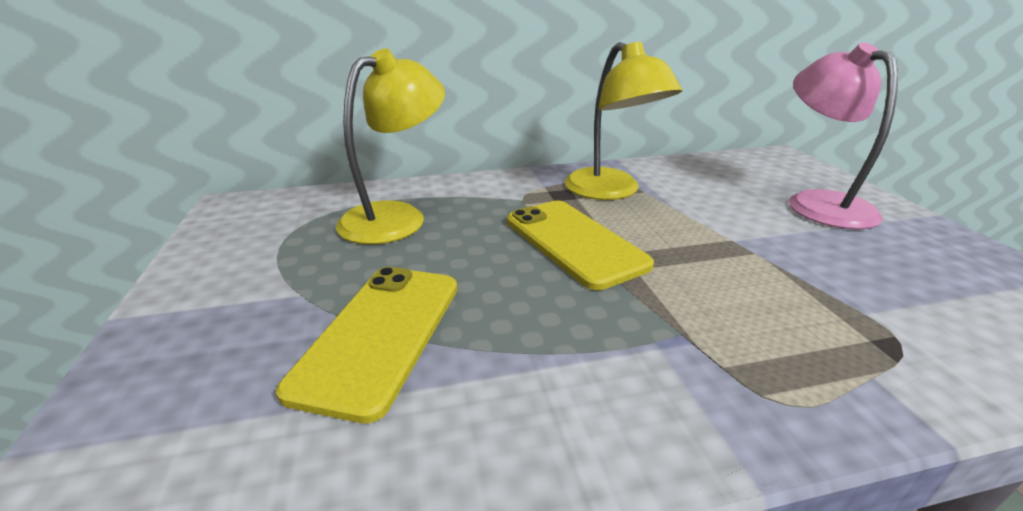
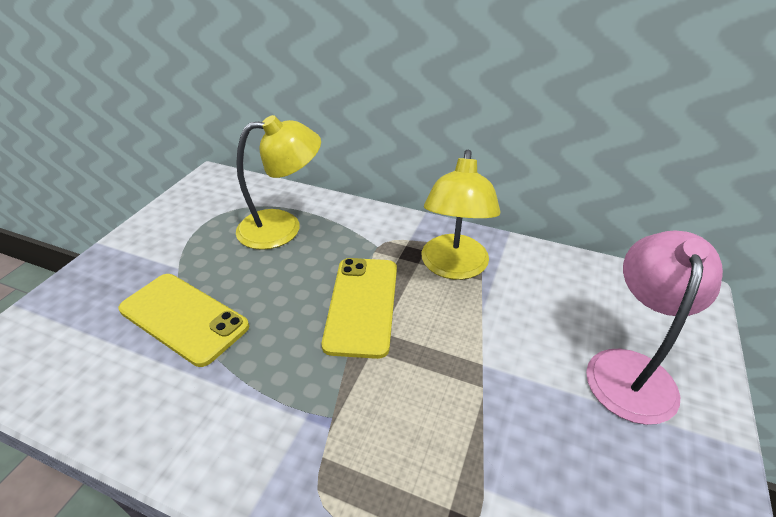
camera: 35 degrees right, 10 degrees up
(380, 334) = (183, 318): yellow phone -> yellow phone turned 75 degrees clockwise

